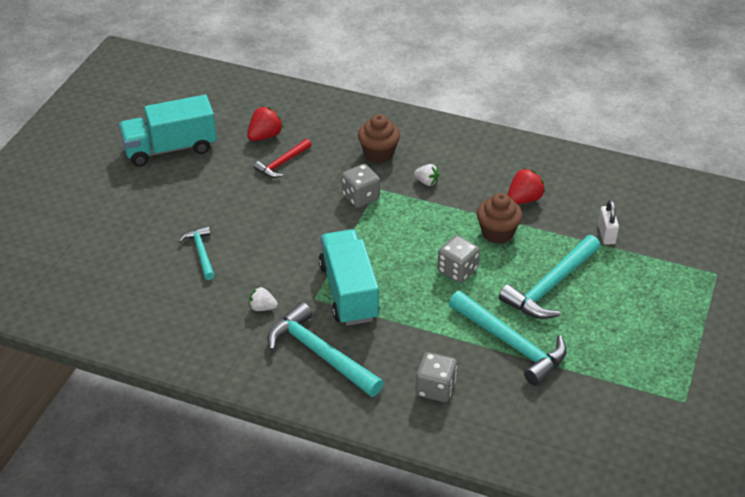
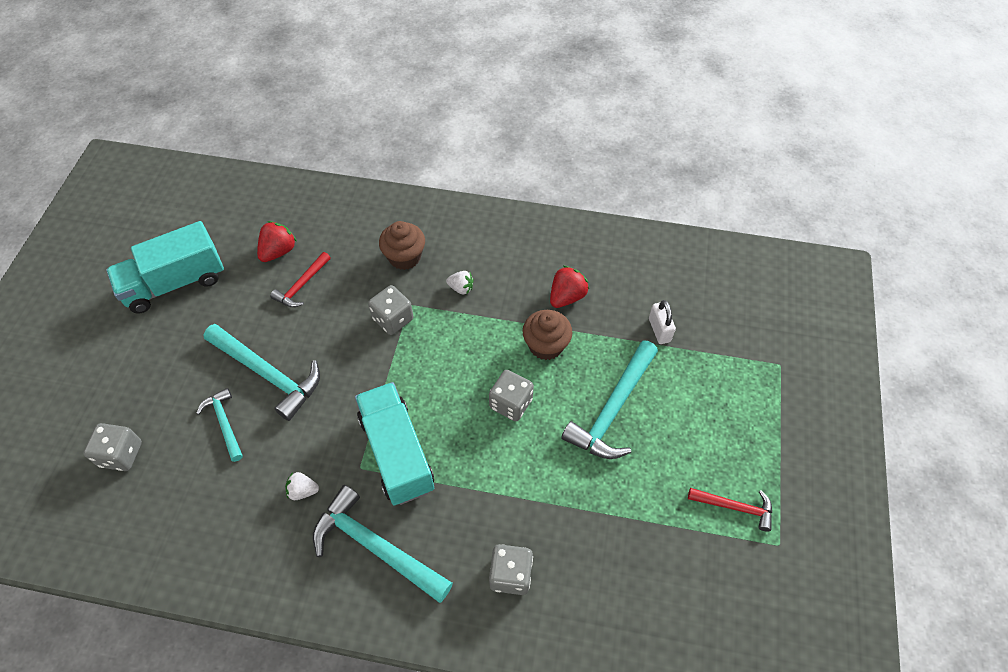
camera: 10 degrees left, 15 degrees up
(110, 263) = (121, 454): none -> grey dice
(511, 344) = (583, 496): turquoise hammer -> turquoise hammer (268, 374)
(649, 370) = (735, 507): none -> red hammer

